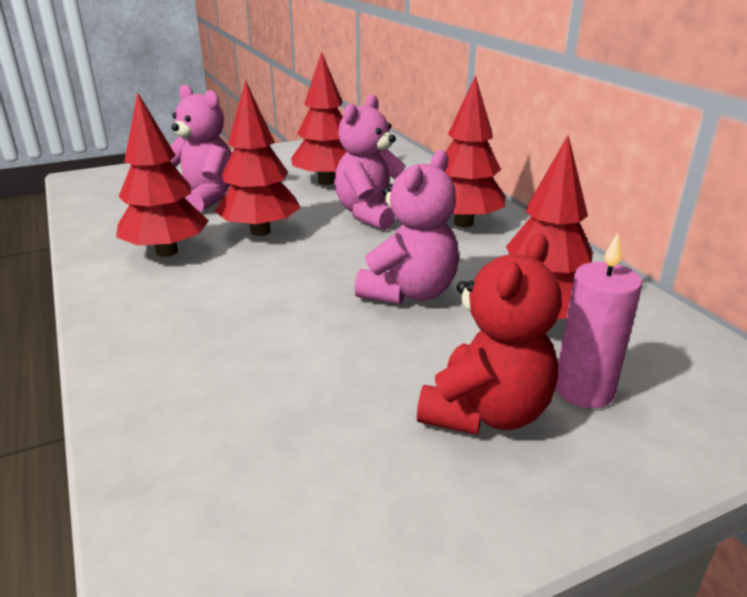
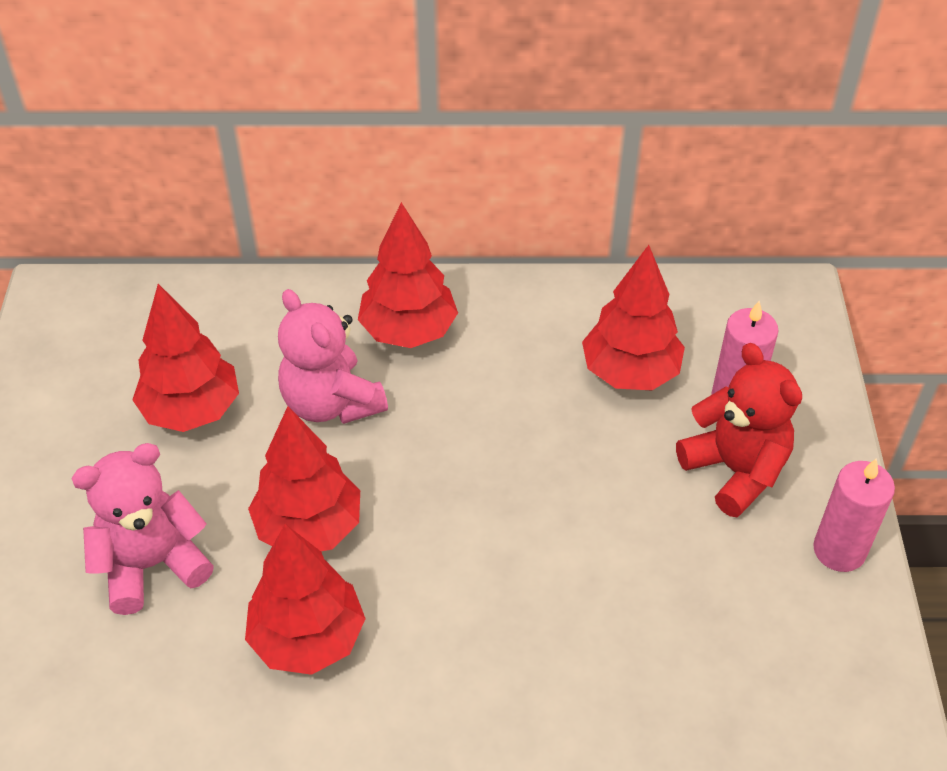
camera: 65 degrees left, 20 degrees up
(409, 292) = (534, 443): pink teddy bear -> none
(441, 531) = (839, 550): none -> pink candle

